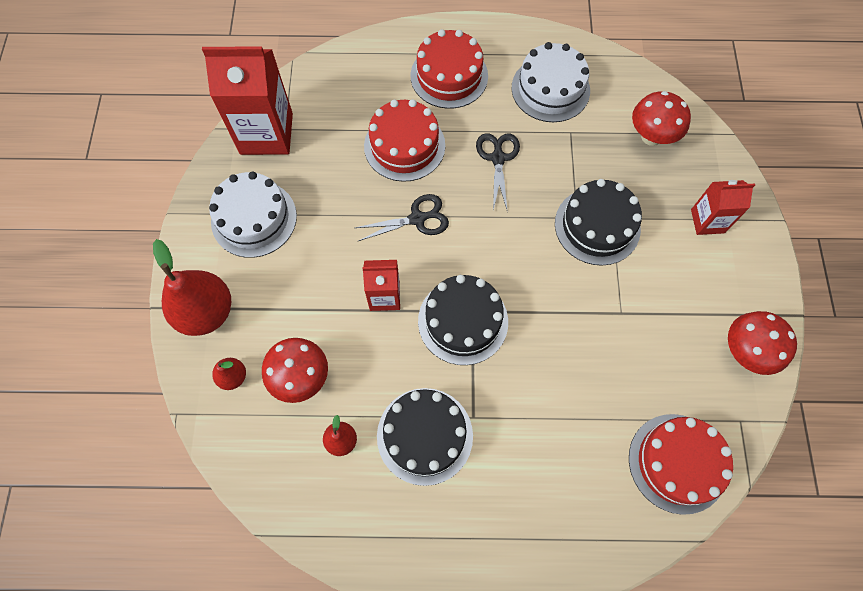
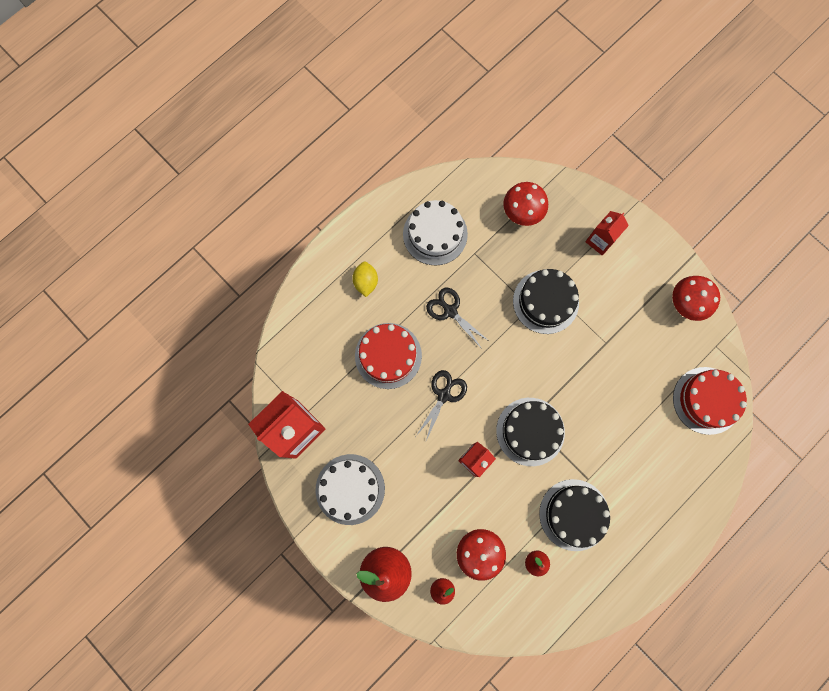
camera: 45 degrees left, 10 degrees up
(449, 76) = (366, 282): red cake -> yellow lemon

